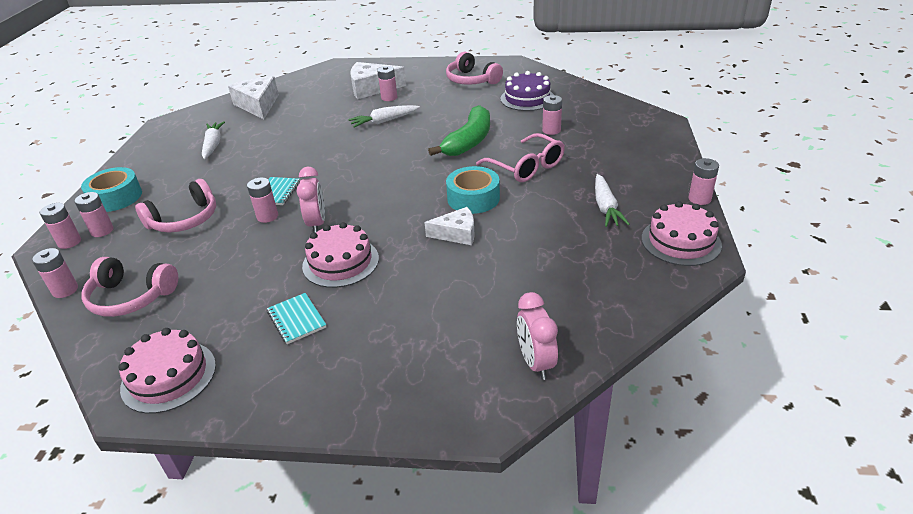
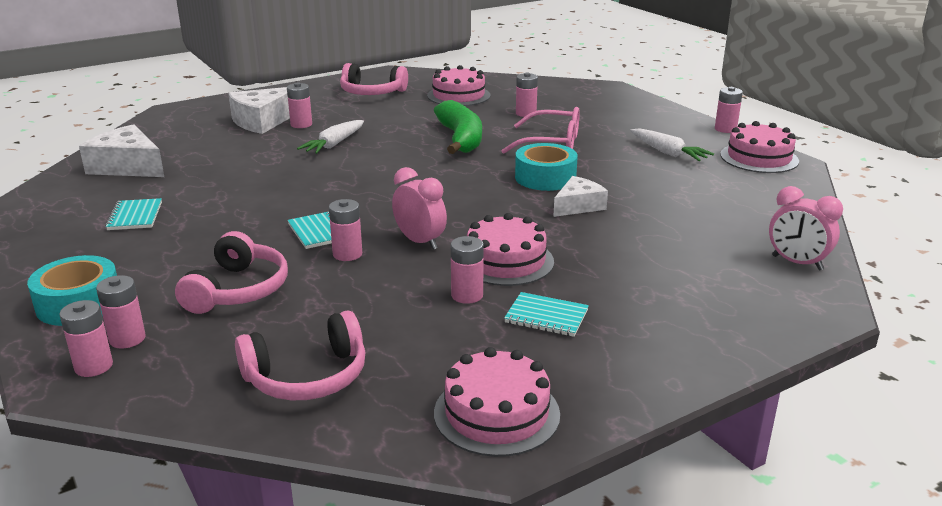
camera: 40 degrees left, 10 degrees down
(65, 290) = (191, 408): pink battery -> pink battery (467, 295)
(213, 145) = (135, 216): white carrot -> turquoise notebook
(527, 98) = (458, 95): purple cake -> pink cake

